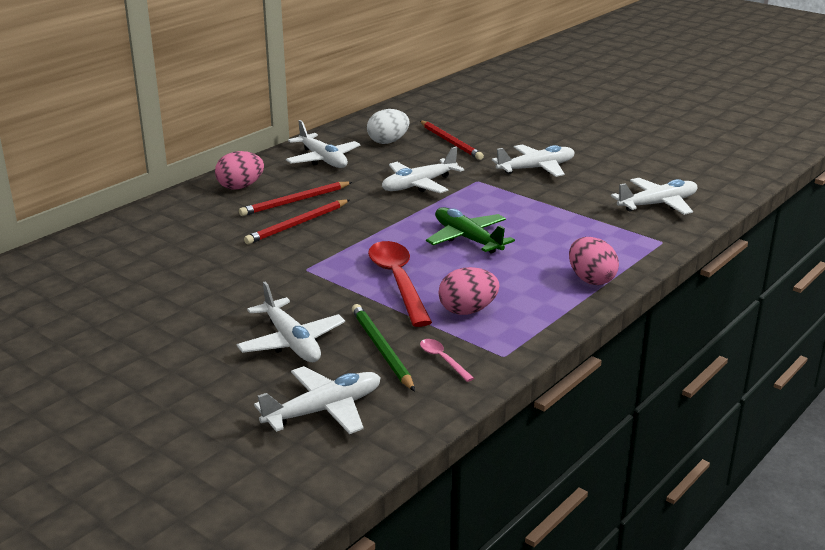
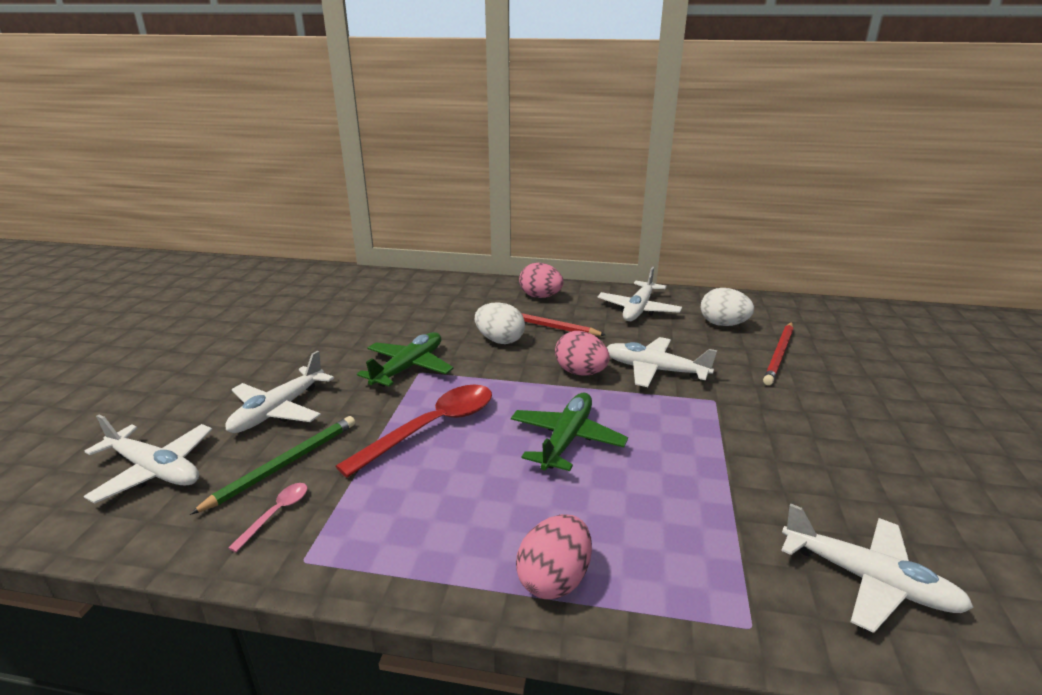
camera: 60 degrees right, 0 degrees up
(292, 272) = (409, 367): none -> green plane
(297, 224) = (500, 340): red pencil -> white egg
(467, 310) = (398, 495): pink egg -> pink egg (580, 372)
(536, 168) = (807, 429): white plane -> none

